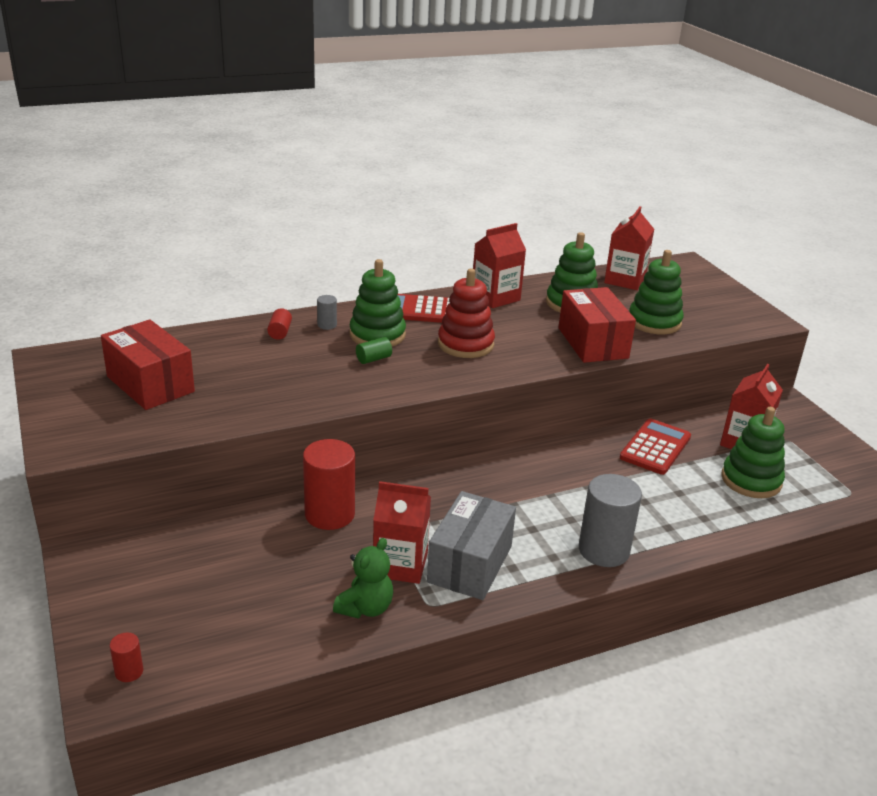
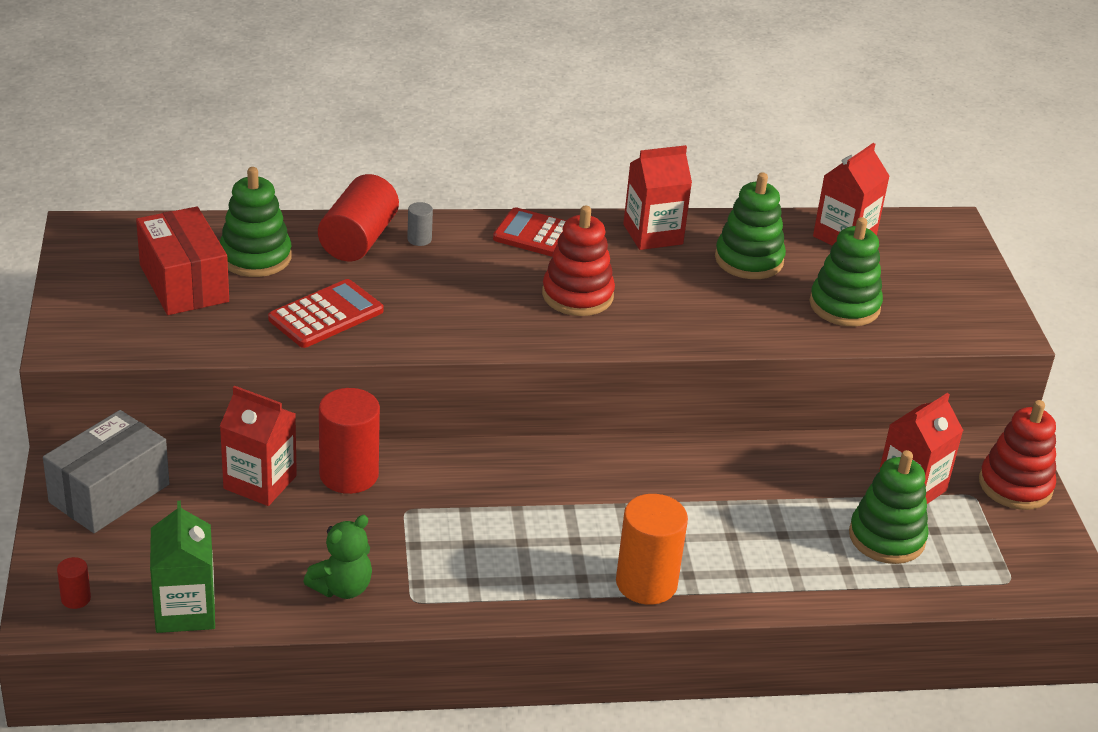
camera: 15 degrees right, 5 degrees up
(236, 659) = (185, 610): none -> green carton
(280, 332) = (358, 240): red cylinder -> red cylinder, size x2.22
(373, 359) = (454, 296): green cylinder -> none
(377, 335) = (474, 263): green stacking toy -> green stacking toy (255, 257)
(400, 564) = (402, 549): red carton -> red carton (260, 482)
(470, 564) = (481, 565): grey box -> grey box (109, 493)
(592, 343) = (742, 322): red box -> none
(604, 550) = (646, 583): grey cylinder -> orange cylinder
(655, 447) = (788, 471): red calculator -> red calculator (326, 315)
(809, 428) = (1015, 485): none -> red stacking toy

